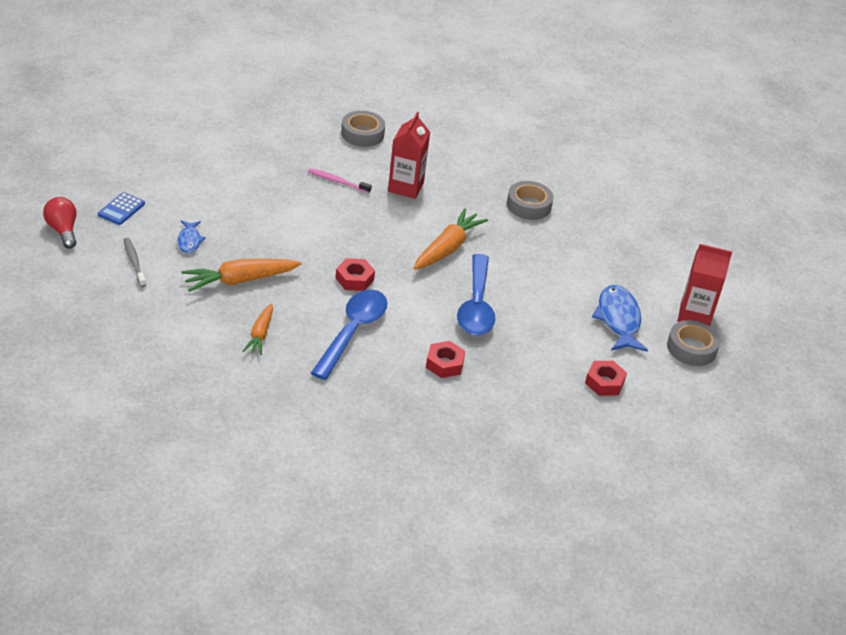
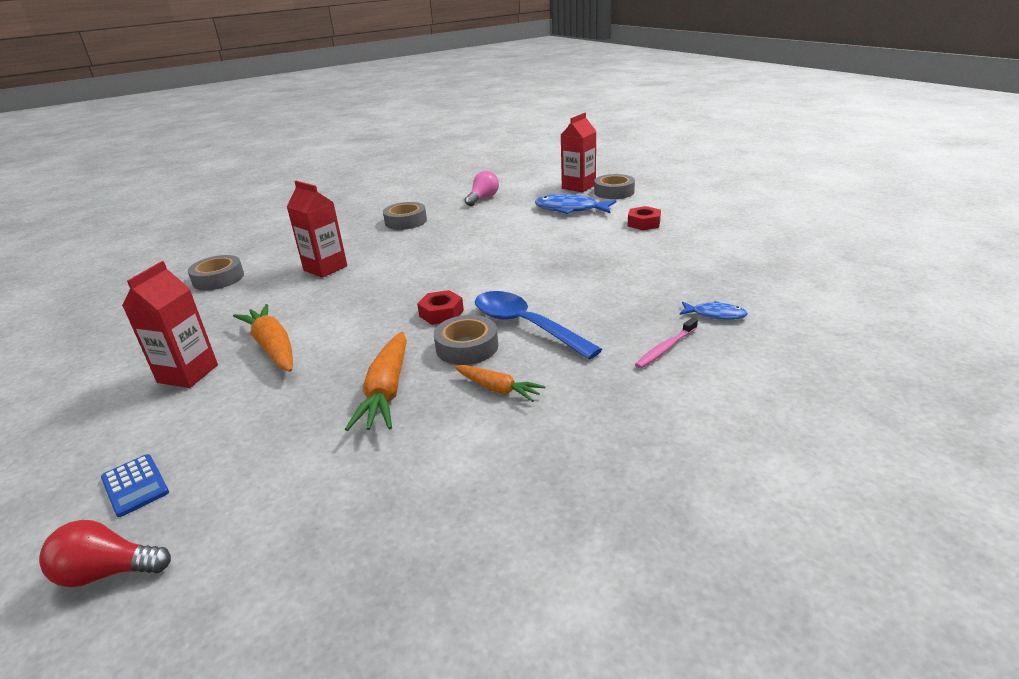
camera: 60 degrees left, 10 degrees down
(134, 262) = (269, 488): grey toothbrush -> none
(189, 241) = (273, 424): blue fish -> blue fish (715, 315)
(228, 179) = (188, 374): none -> red carton
(309, 306) = (467, 347): none -> grey tape
(337, 181) = (276, 302): pink toothbrush -> pink toothbrush (665, 348)
(444, 364) = (597, 283): red nut -> none
(447, 248) = (432, 261): orange carrot -> orange carrot (273, 347)
(476, 306) = (522, 259): blue spoon -> none
(618, 245) = (483, 198): none -> pink light bulb

